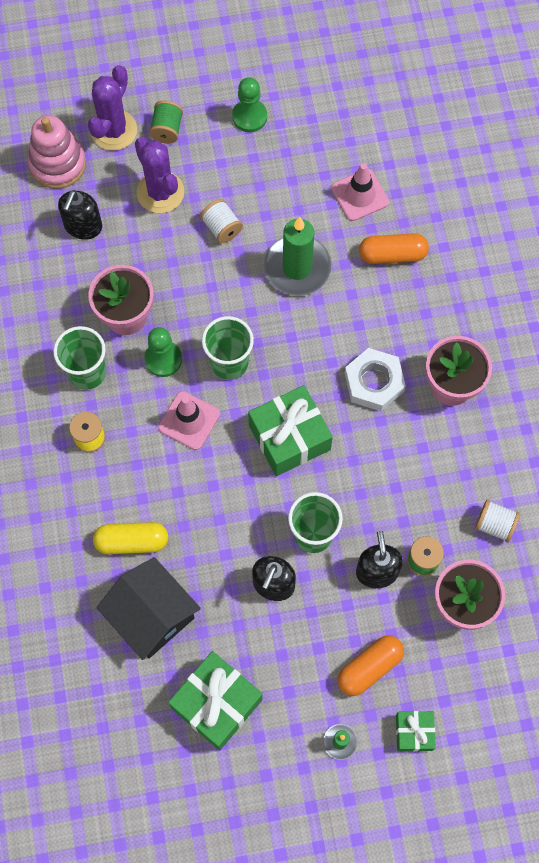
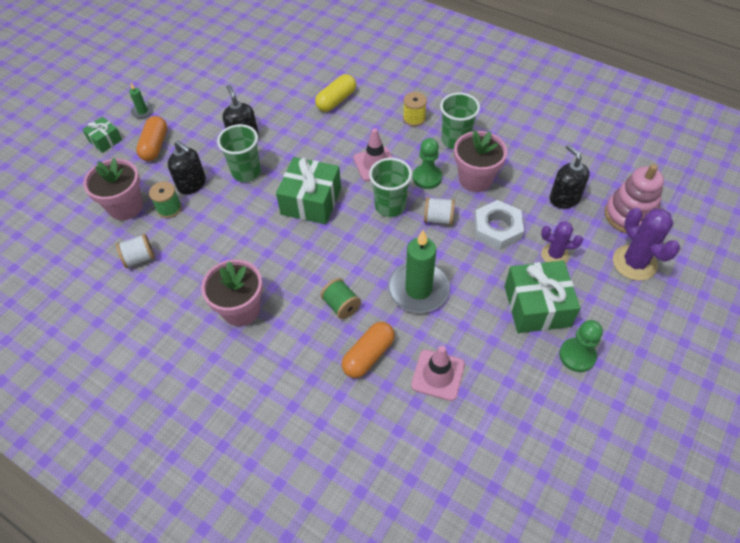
camera: 135 degrees right, 15 degrees down
(151, 615) = (291, 85): black house -> none
(160, 192) = (554, 255): purple cactus -> purple cactus, size x0.64
(167, 129) = (609, 294): green spool -> green spool (341, 305)
(216, 703) = (221, 82): green gift -> green gift (537, 306)
(222, 228) = (492, 269): white spool -> white spool (438, 218)
(374, 382) = (293, 268): white nut -> white nut (497, 229)

